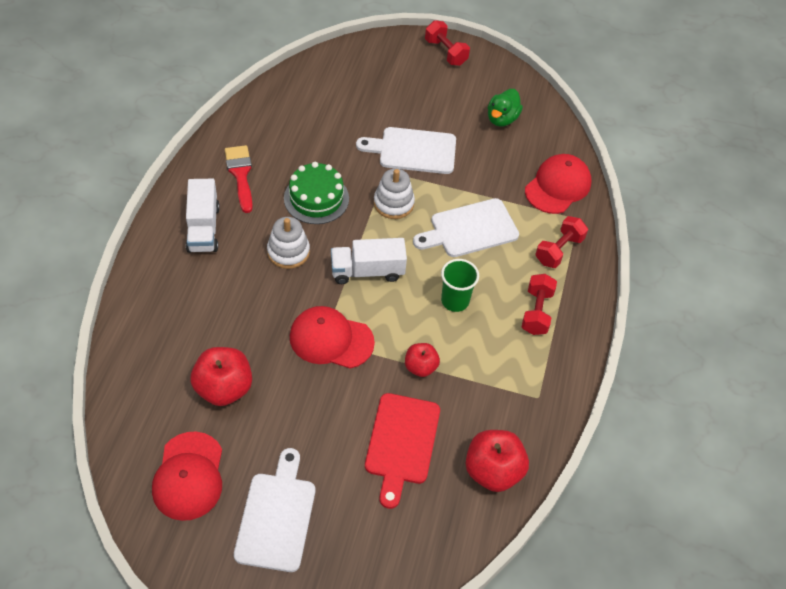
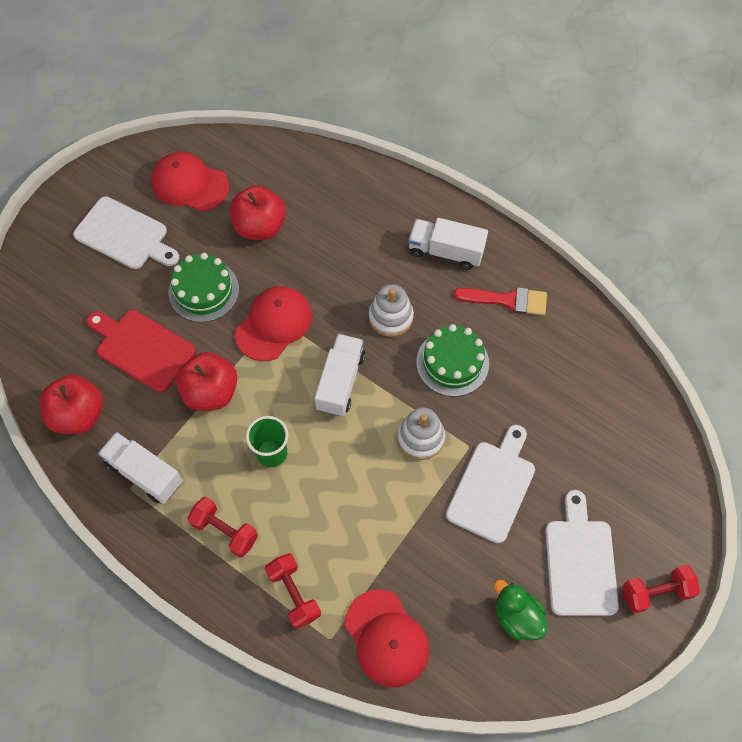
camera: 115 degrees right, 10 degrees up
(317, 412) = (204, 291): none -> green cake
(420, 367) = (210, 392): red apple -> red apple, size x1.67
(470, 229) = (358, 506): white cutting board -> white cutting board (580, 562)
(519, 391) = (144, 473): none -> white truck

